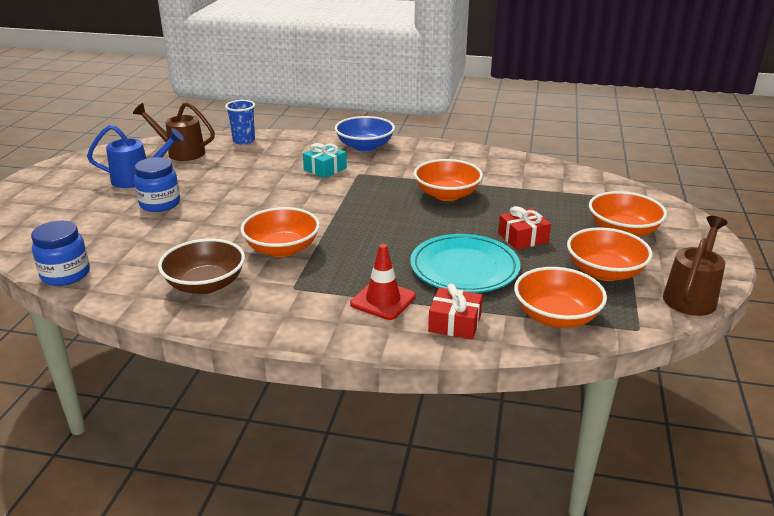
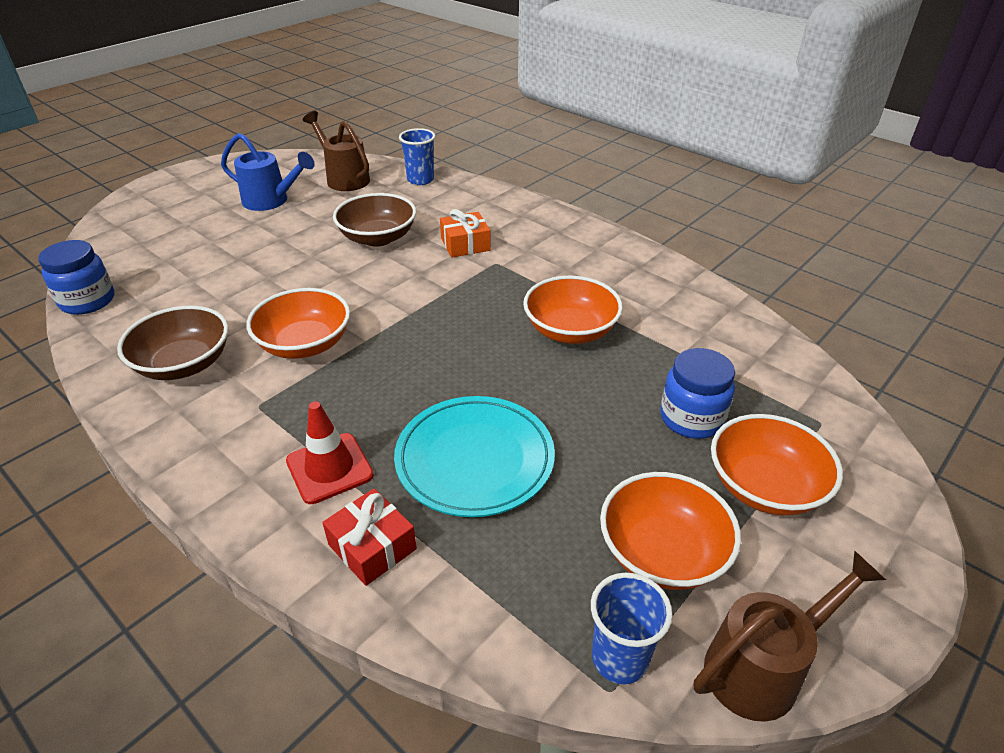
camera: 30 degrees right, 10 degrees up
(160, 204) = (256, 240): blue jar -> blue jar (691, 418)
(256, 180) = (378, 238): none -> brown bowl
(325, 169) = (465, 244): turquoise gift -> orange gift
(365, 146) = (543, 225): blue bowl -> none
(523, 238) = (601, 439): red gift -> none
(556, 316) = (512, 602): orange bowl -> none
(629, 317) = (619, 658): none -> blue cup

